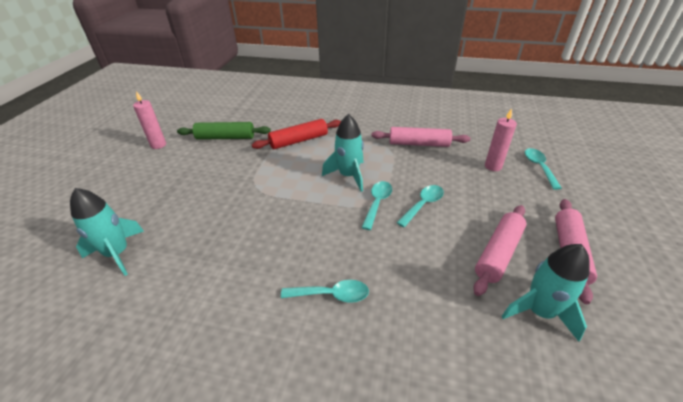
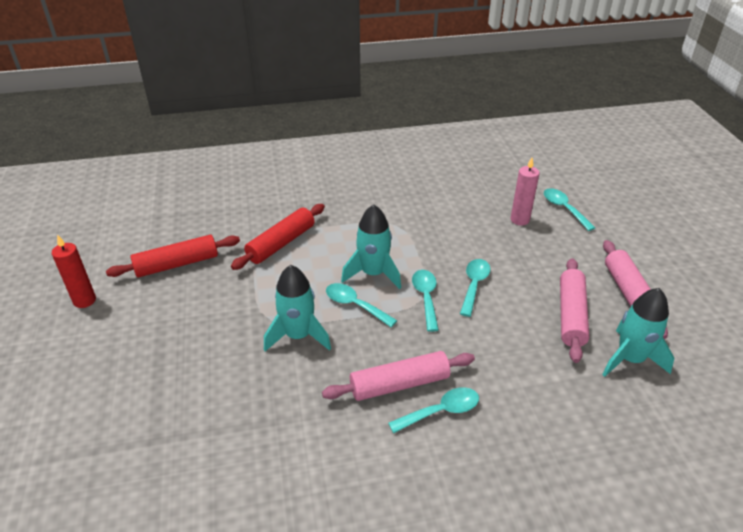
camera: 25 degrees left, 0 degrees up
(117, 253) = (158, 456): turquoise rocket -> turquoise rocket (298, 335)
(158, 145) = (84, 300): pink candle -> red candle
(225, 137) = (177, 264): green rolling pin -> red rolling pin
(320, 193) = (355, 305): none -> turquoise spoon
(419, 144) = (428, 211): pink rolling pin -> pink rolling pin (399, 384)

